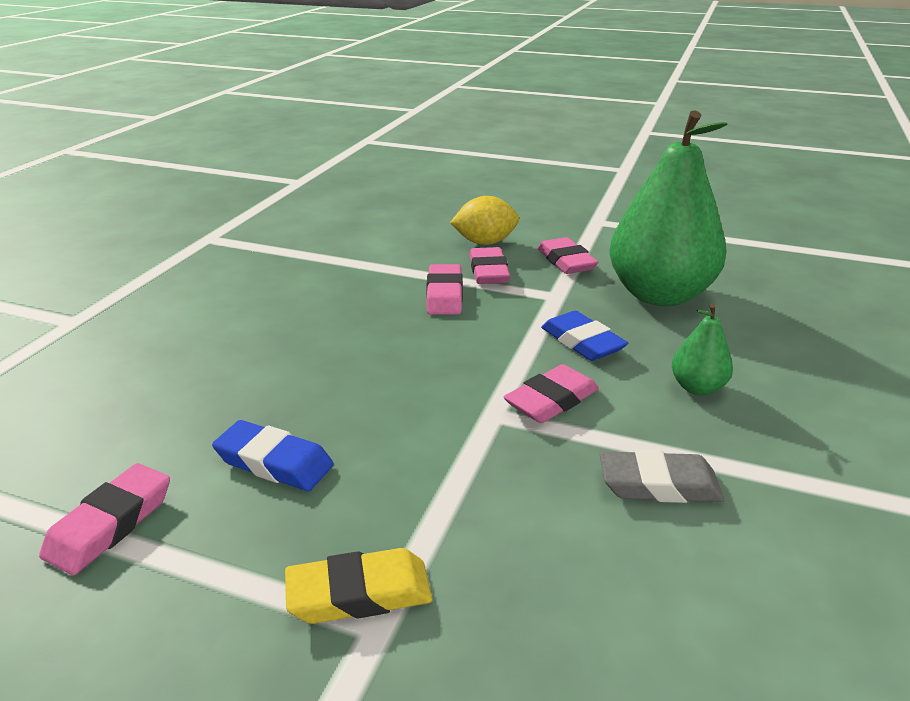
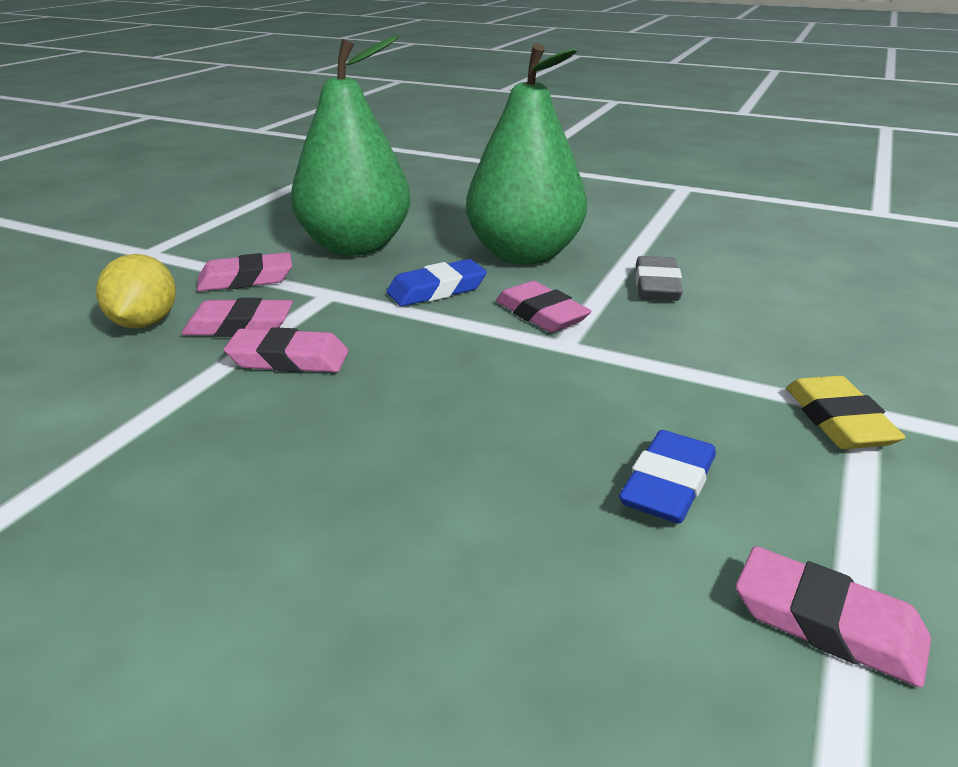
camera: 85 degrees left, 0 degrees up
(697, 387) = (524, 255): green pear -> green pear, size x2.32

